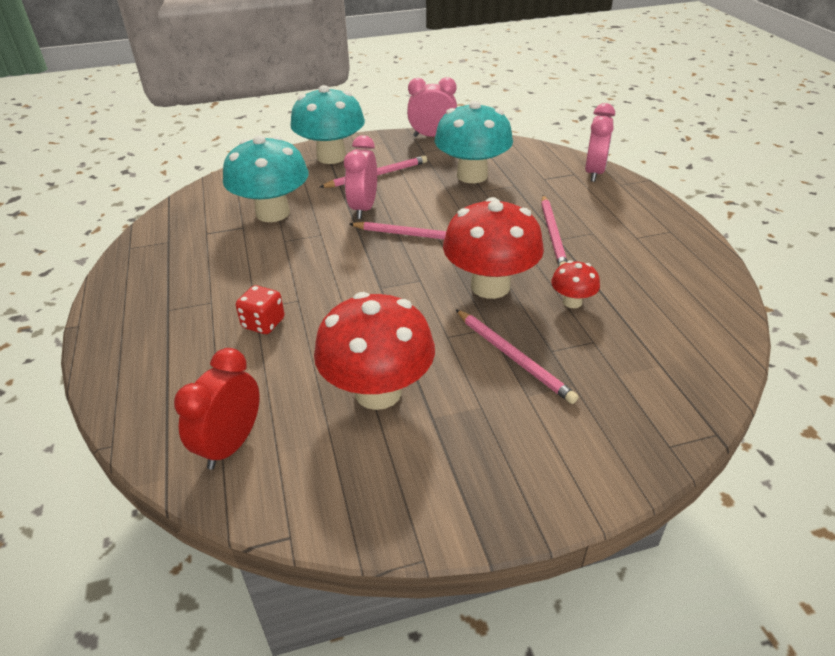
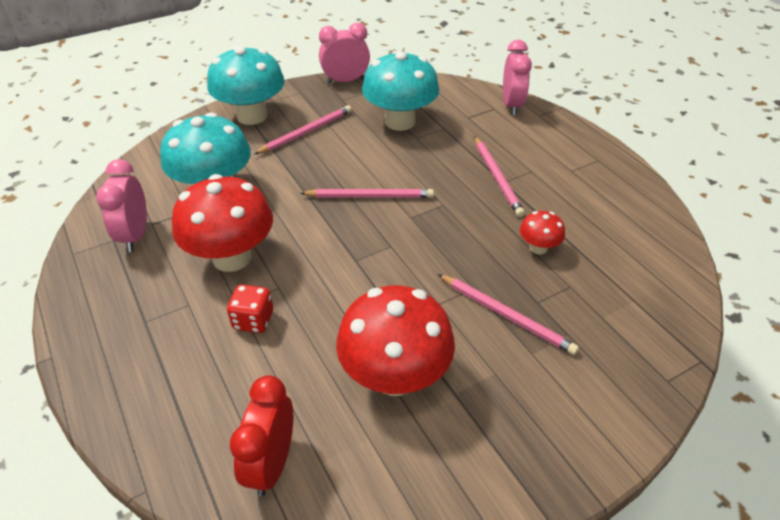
camera: 15 degrees left, 5 degrees up
(363, 208) = (307, 172): pink clock -> pink clock (135, 235)
(490, 286) = (459, 242): red mushroom -> red mushroom (232, 257)

